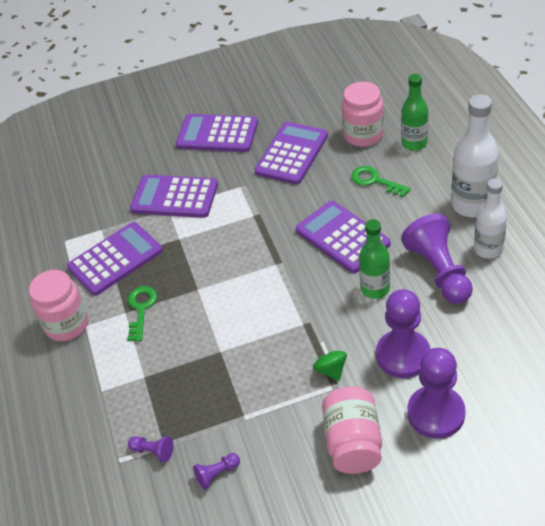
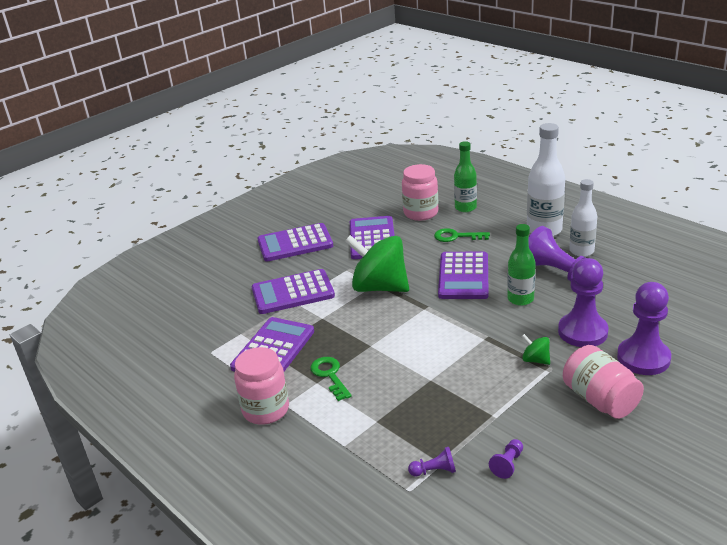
camera: 30 degrees left, 15 degrees down
(254, 220) = (379, 287): none -> green spinning top
(342, 237) = (463, 276): purple calculator -> purple calculator turned 105 degrees counterclockwise

